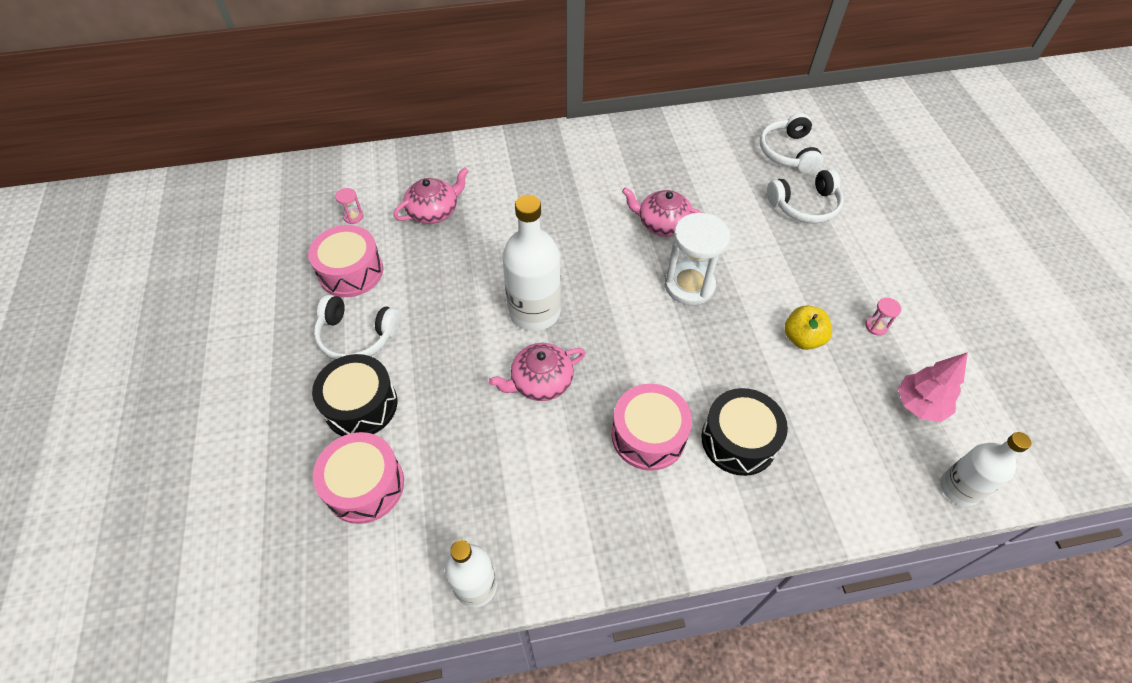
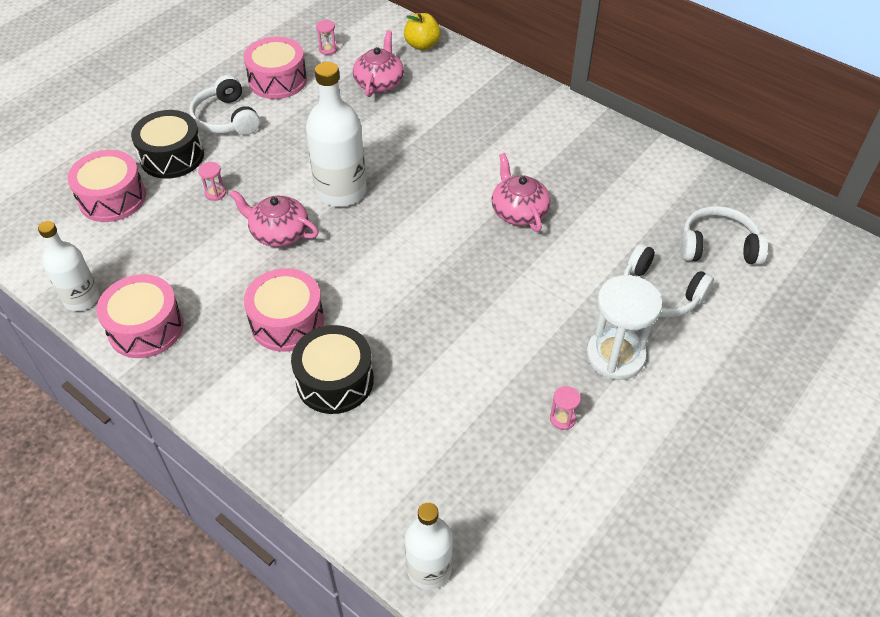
camera: 50 degrees right, 5 degrees down
(434, 211) = (379, 82): pink teapot -> pink teapot turned 90 degrees counterclockwise
(445, 399) = (215, 193): none -> pink hourglass
(563, 549) = (146, 328): none -> pink drum
(689, 285) = (467, 265): white hourglass -> white hourglass (615, 356)
(788, 152) = (718, 246): white headphones -> white headphones turned 45 degrees clockwise
(802, 338) = (489, 370): yellow apple -> yellow apple (422, 45)
(919, 405) = (499, 495): pink tree -> none

